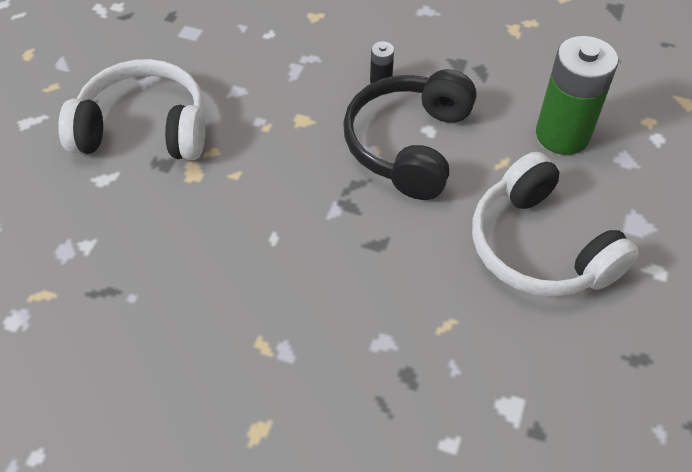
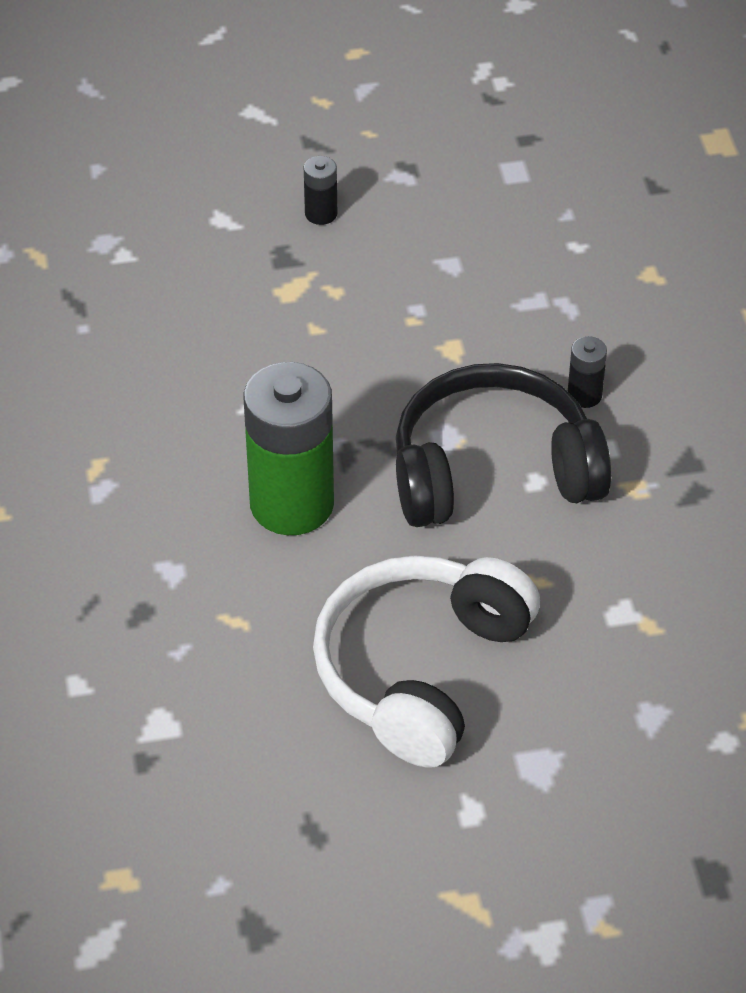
camera: 60 degrees right, 5 degrees down
(144, 129) = (321, 214): white headphones -> black battery
(562, 135) = (642, 628): green battery -> green battery (292, 504)

